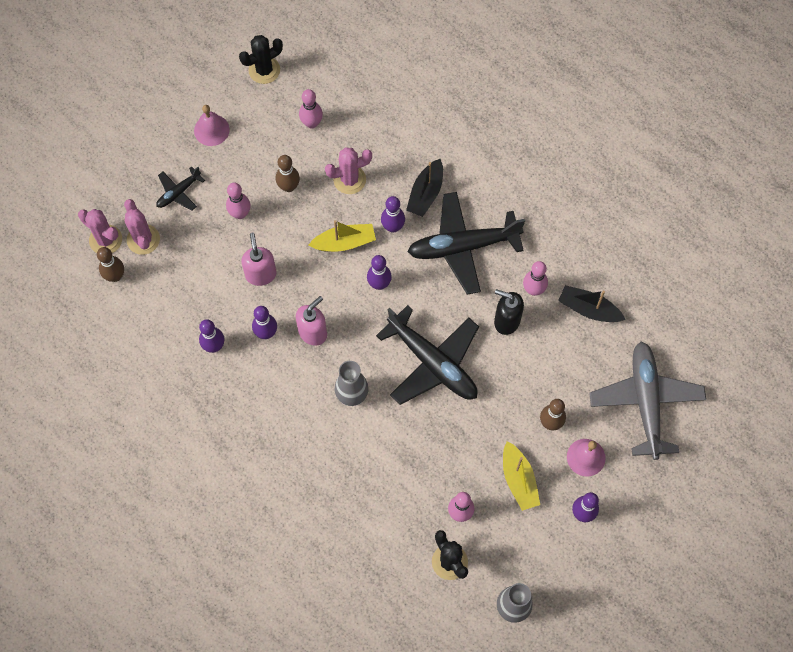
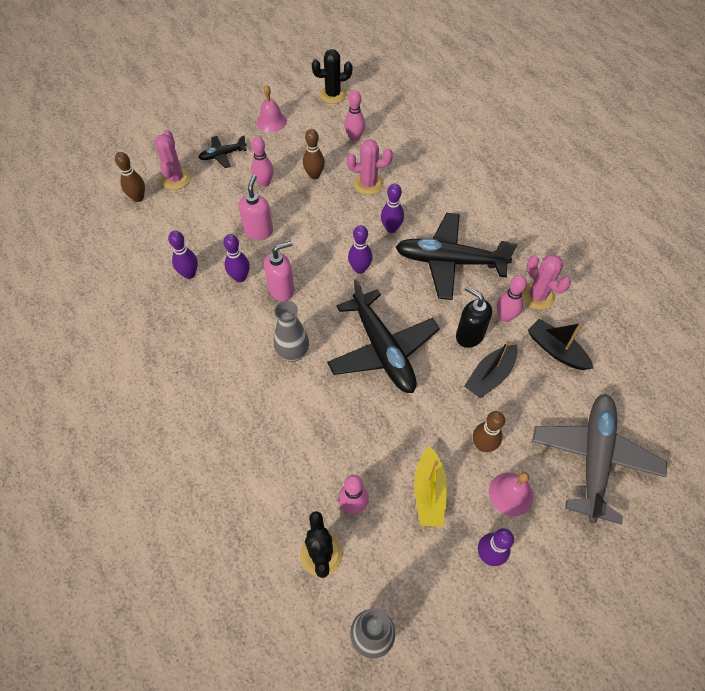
camera: 20 degrees right, 10 degrees down
(105, 240) = (146, 171): pink cactus -> pink cactus (537, 296)
(344, 242) = (343, 228): yellow boat -> none
(425, 193) = (431, 212): black boat -> black boat (490, 376)

